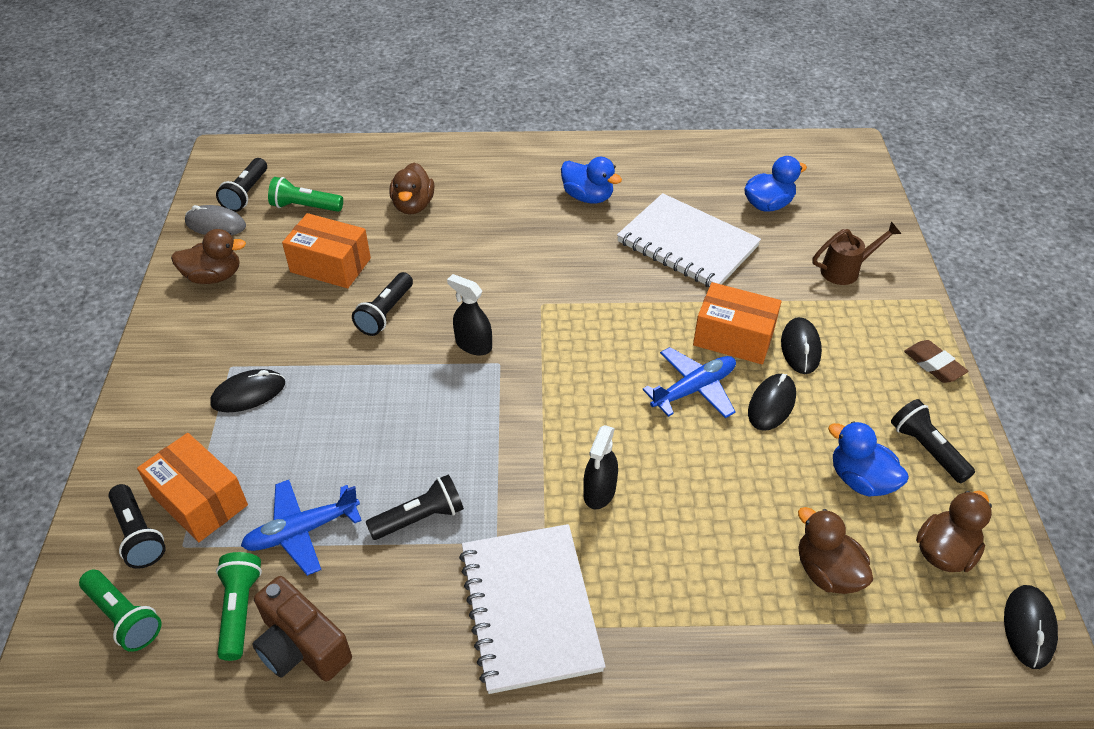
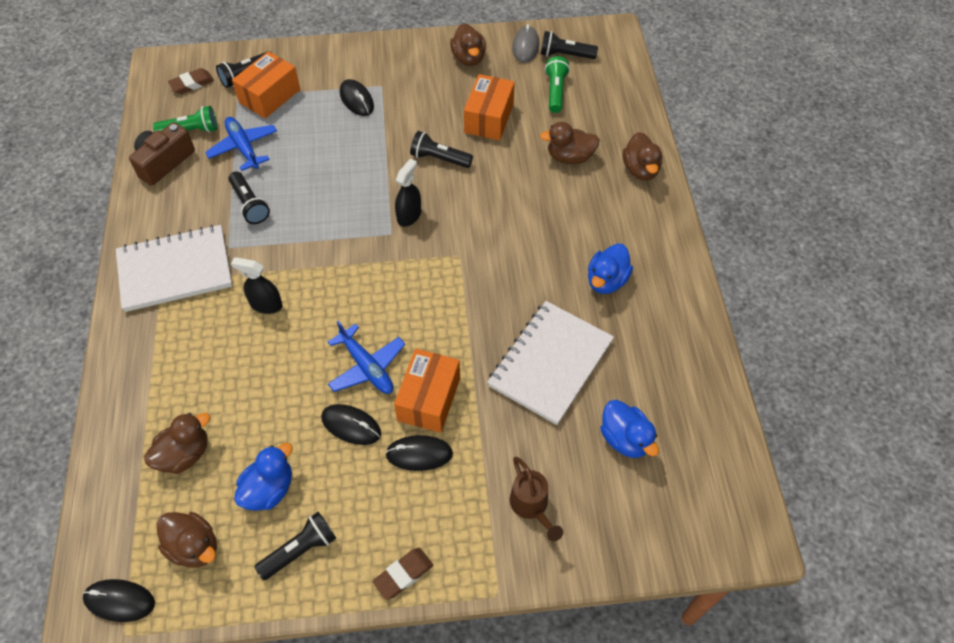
camera: 85 degrees right, 10 degrees up
(124, 617) = (192, 84): green flashlight -> brown eraser
(444, 158) = (640, 170): none -> brown duck

